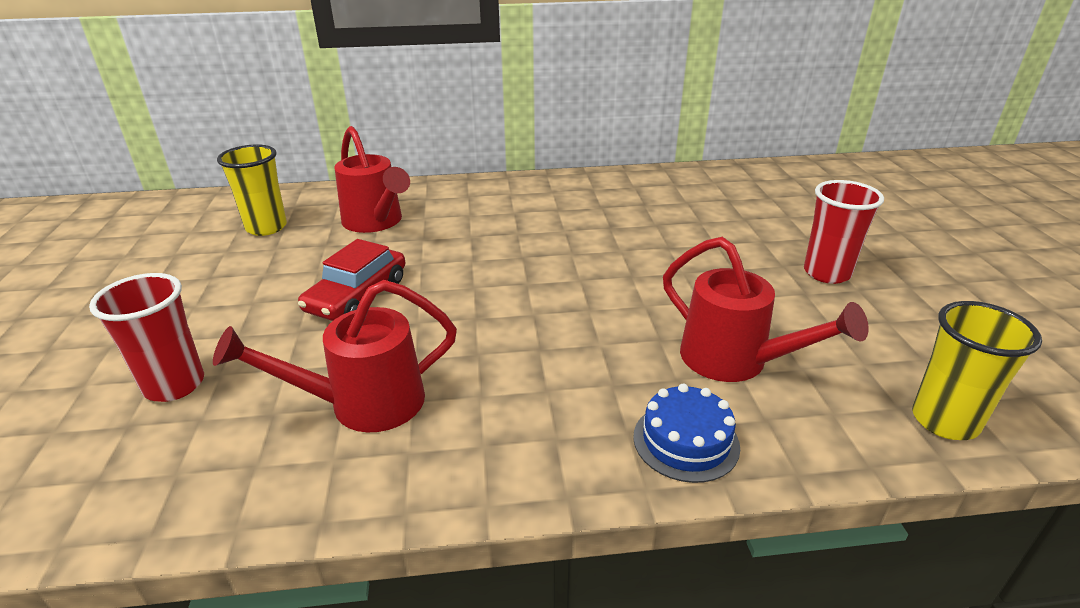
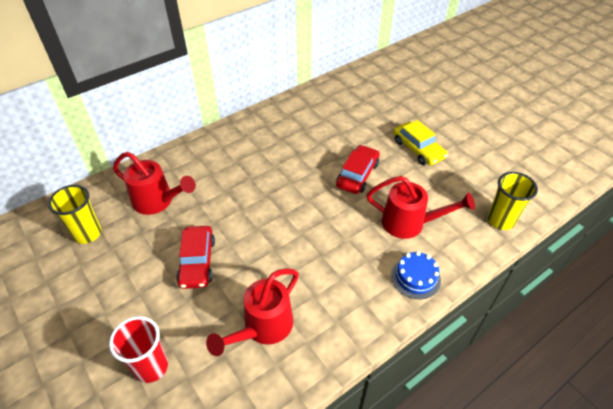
camera: 30 degrees left, 15 degrees up
(688, 274) = (357, 175): none -> red car
(827, 273) = (418, 149): red cup -> yellow car

